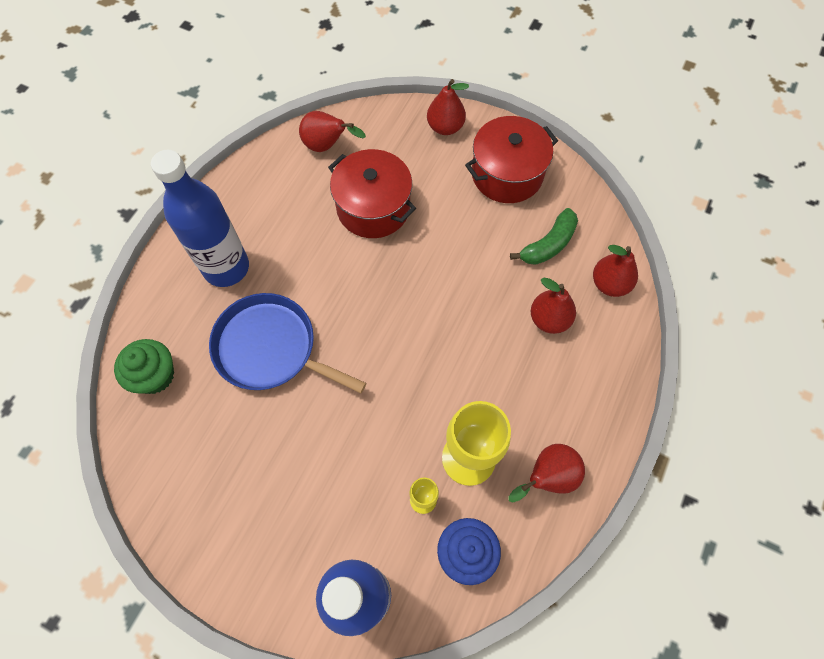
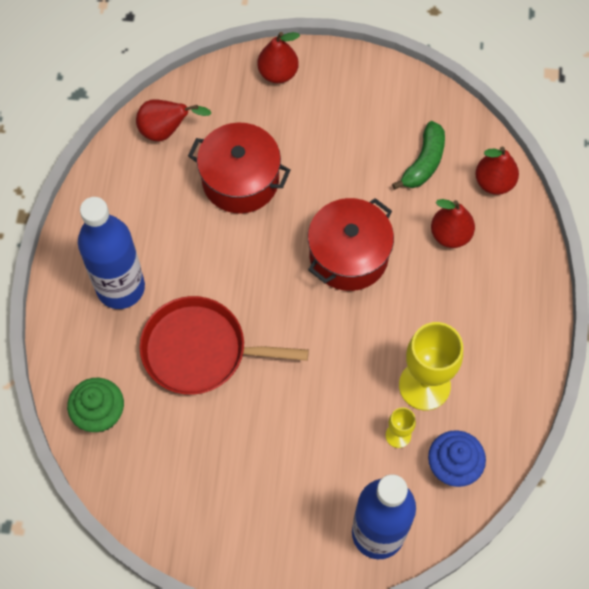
camera: 20 degrees left, 0 degrees up
(270, 348) = (200, 350): blue pan -> red pan
(507, 174) = (358, 103): red pot -> red pot (348, 255)
(547, 477) = (500, 377): red pear -> none

